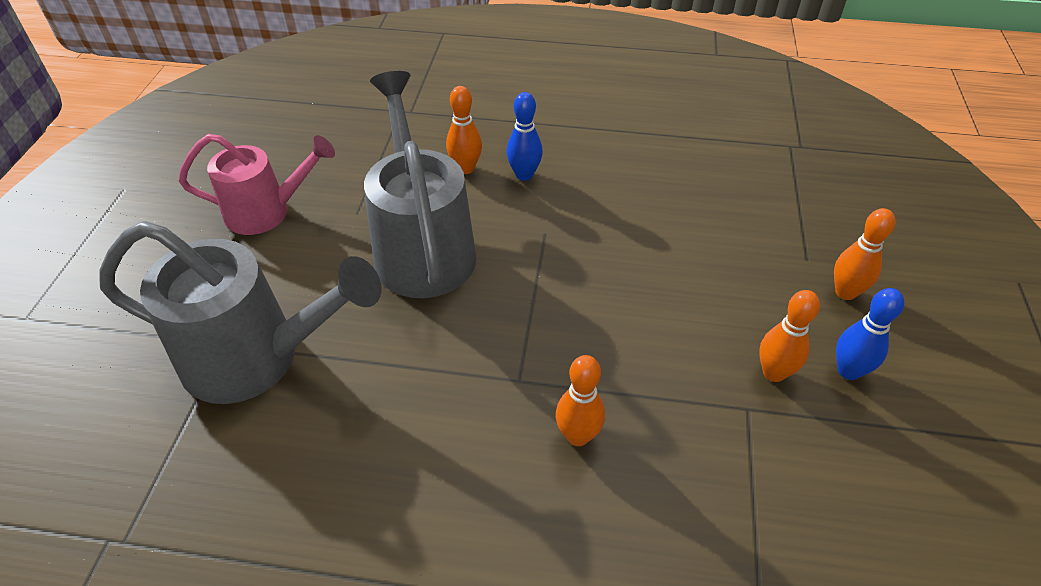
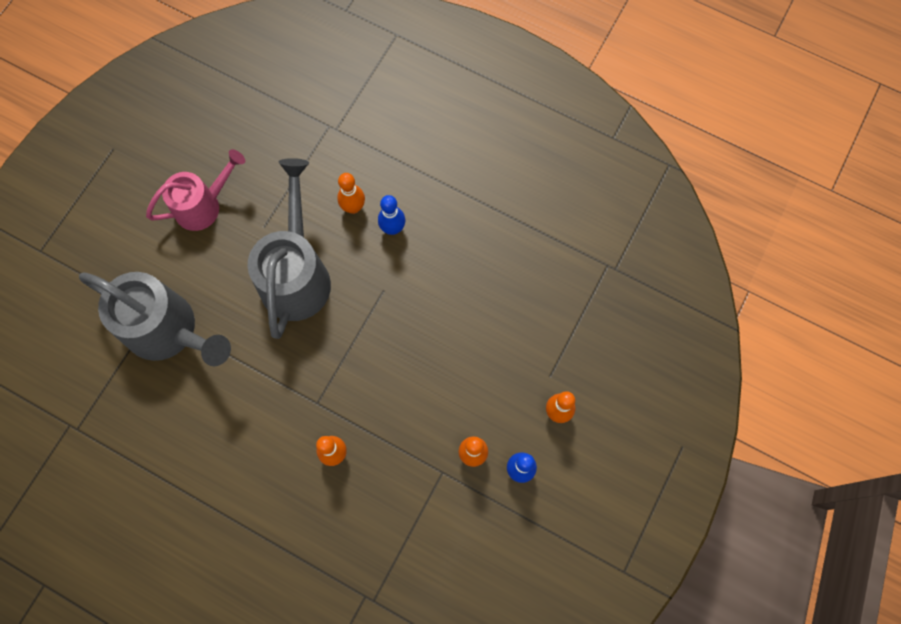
camera: 20 degrees right, 25 degrees up
(267, 212) = (204, 205): pink watering can -> pink watering can turned 45 degrees counterclockwise

